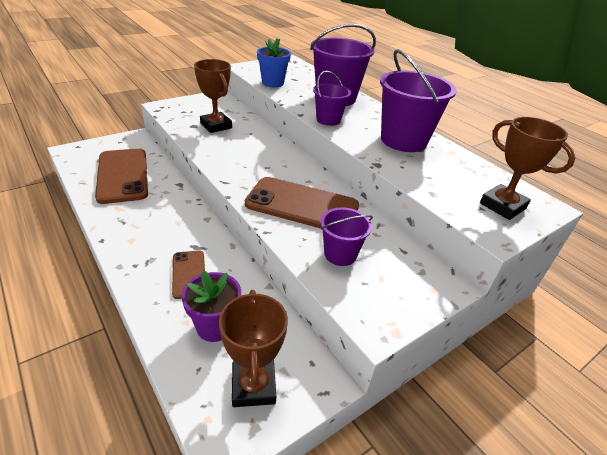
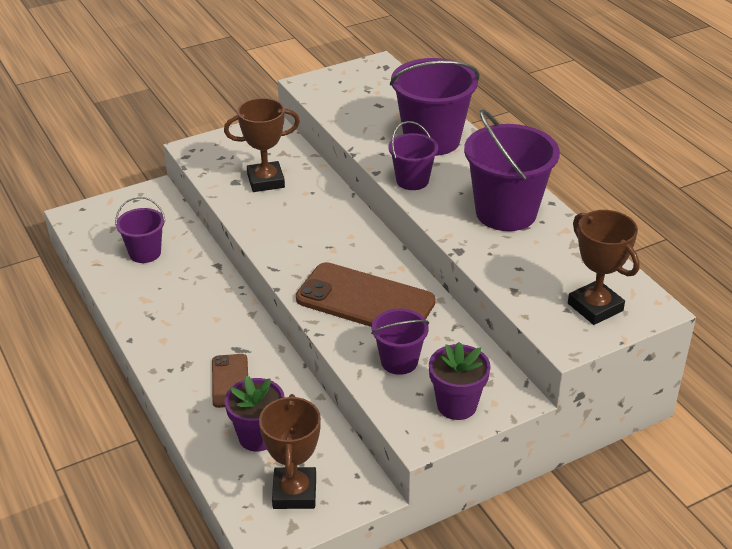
camera: 10 degrees right, 0 degrees up
(123, 175) = (145, 253): brown phone -> purple bucket
(216, 126) = (266, 181): brown trophy -> brown trophy turned 75 degrees counterclockwise
(273, 83) = (346, 115): blue flower pot -> none
(401, 293) = (457, 405): none -> purple flower pot

